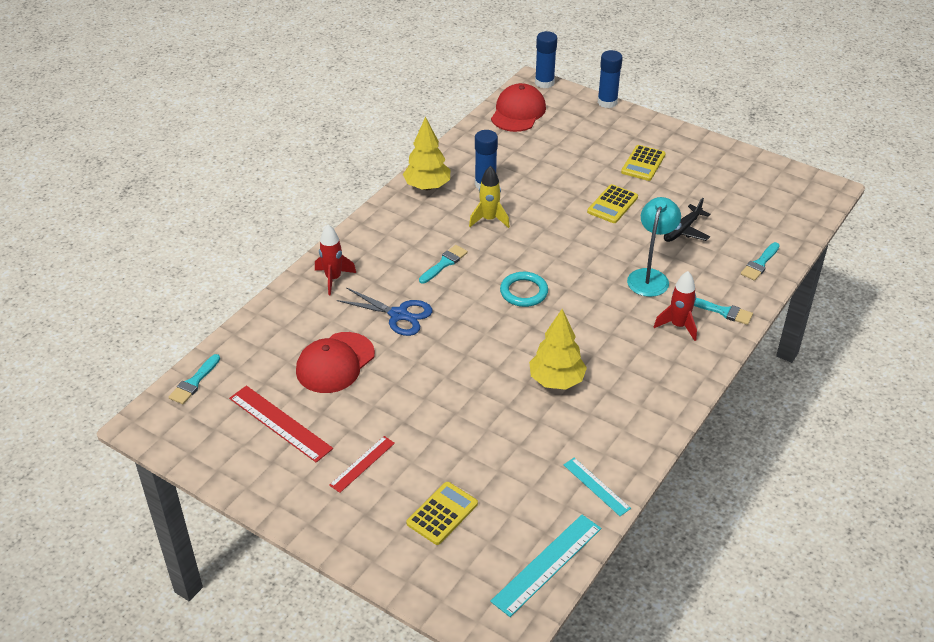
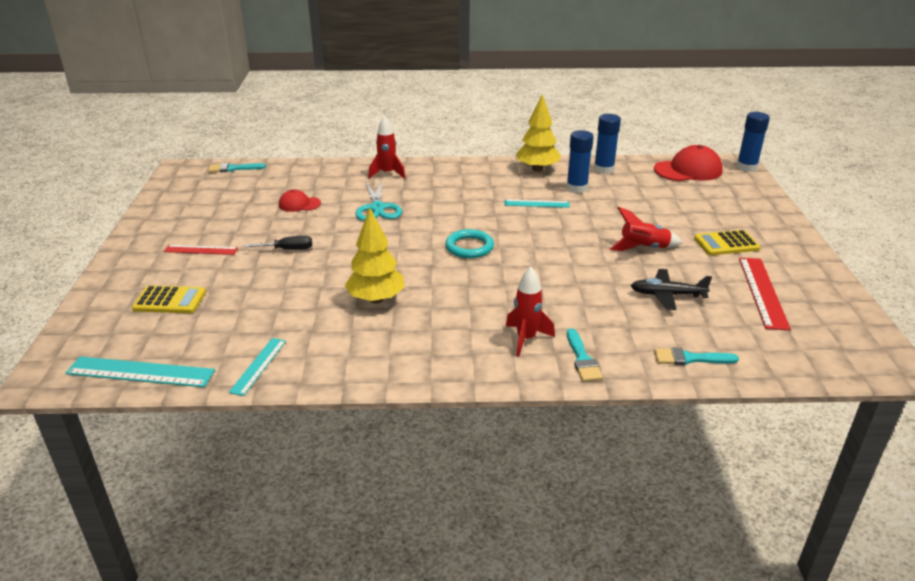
camera: 55 degrees right, 10 degrees down
(280, 423) = (219, 207): red ruler -> red ruler (763, 292)
(335, 363) = (299, 204): red cap -> red cap, size x0.56
(398, 315) = (378, 208): blue scissors -> turquoise scissors
(421, 403) = (288, 249): none -> black screwdriver
(444, 263) = (459, 205): turquoise brush -> none
(489, 219) = (536, 204): yellow rocket -> turquoise ruler
(607, 102) = (777, 200): blue glue stick -> blue glue stick (603, 169)
(612, 204) = (644, 248): yellow calculator -> red rocket
(650, 277) = (574, 300): turquoise lamp -> none

